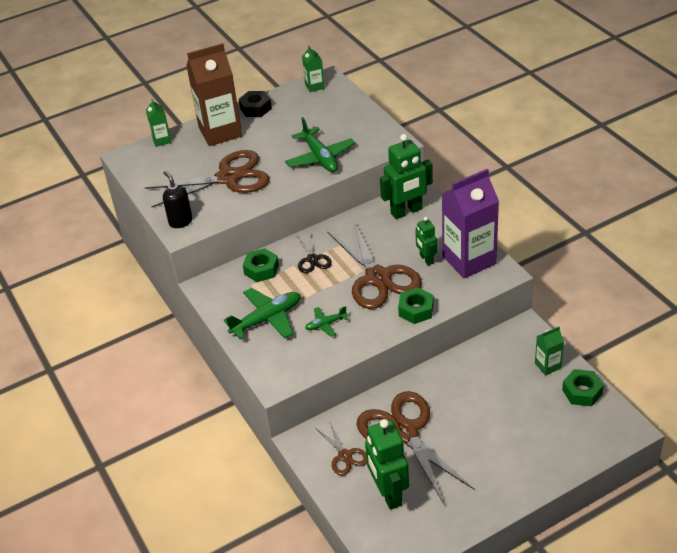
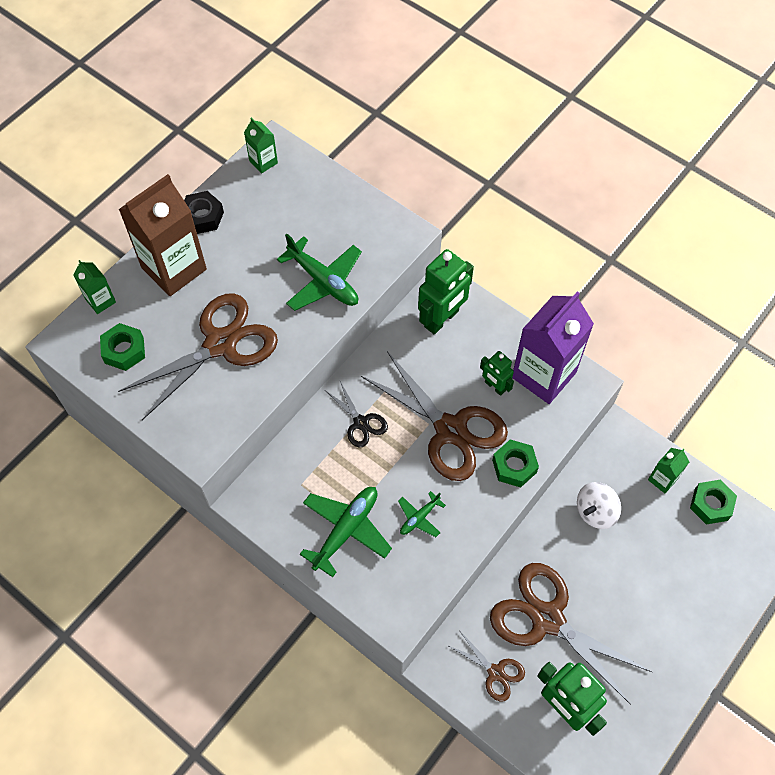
camera: 25 degrees left, 20 degrees up
(180, 221) = (191, 433): black soap dispenser -> none
(261, 269) = (305, 456): green nut -> green nut (124, 350)
(480, 373) = (595, 511): none -> white spinning top

